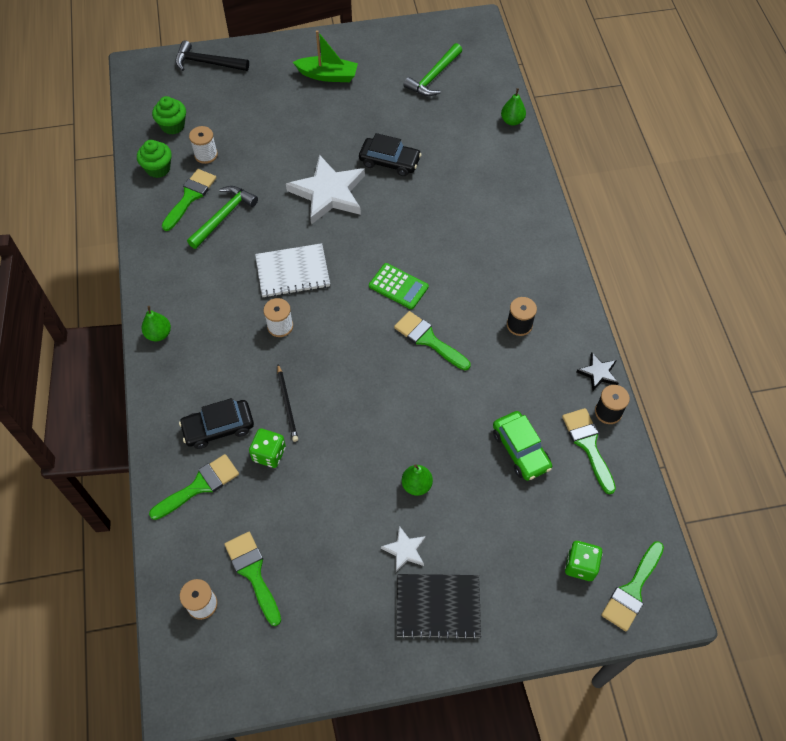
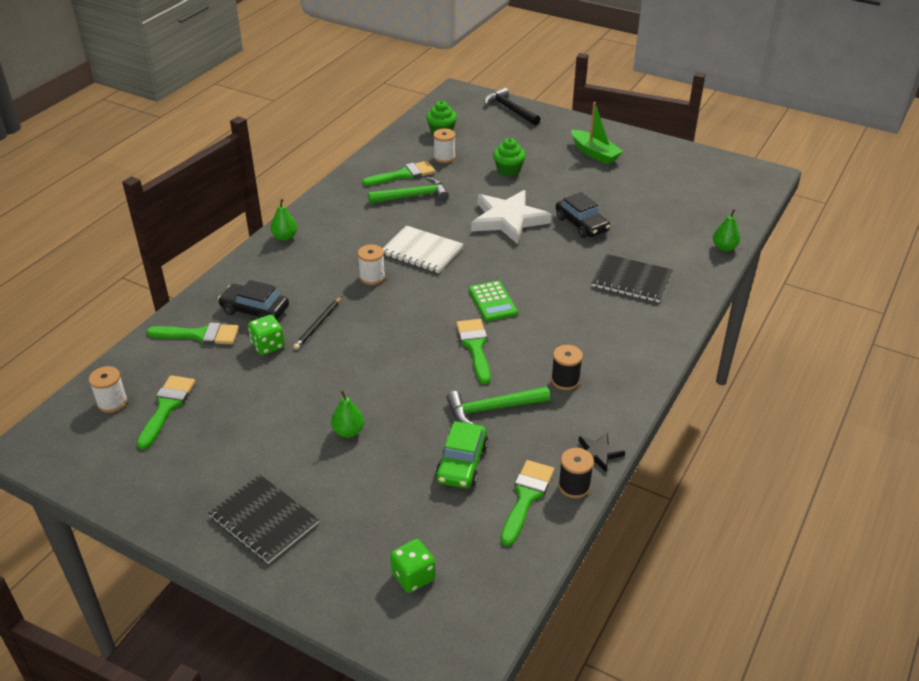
camera: 40 degrees right, 20 degrees down
(158, 169) = (401, 150): green cupcake -> green cupcake (508, 170)
(405, 550) = (286, 466): white star -> none
(434, 77) = (685, 191): green hammer -> green hammer (492, 409)
(478, 196) = (631, 280): none -> black notebook
(632, 590) = (437, 628): green brush -> none

